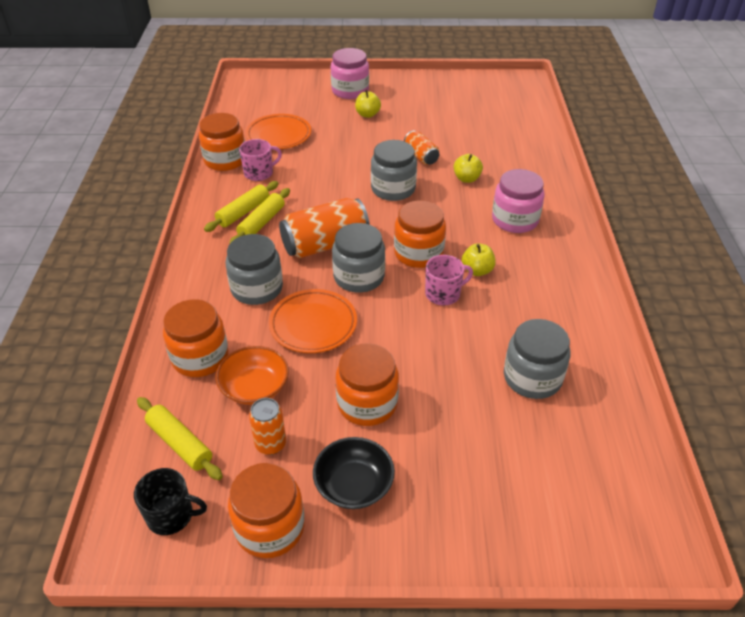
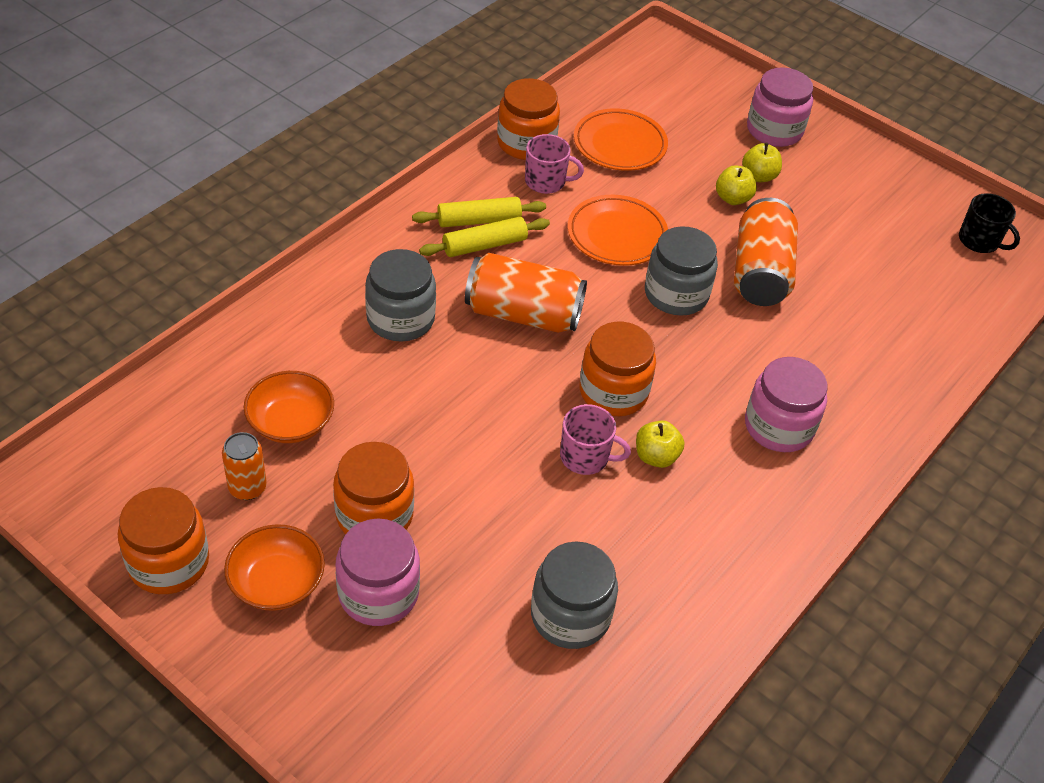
camera: 35 degrees right, 5 degrees up
(171, 515) = (105, 488): black mug -> black mug (979, 241)
(180, 443) = (175, 428): yellow rolling pin -> none
(200, 357) = (274, 356): orange jar -> none
(313, 324) = (413, 396): orange plate -> orange plate (617, 235)
(354, 485) = (277, 582): black bowl -> orange bowl
(359, 277) = (517, 375): grey jar -> none
(420, 444) = (378, 593): none -> pink jar
(421, 156) = (760, 272): orange can -> orange can, size x1.81
(466, 179) = (783, 336): yellow apple -> yellow apple (732, 198)

